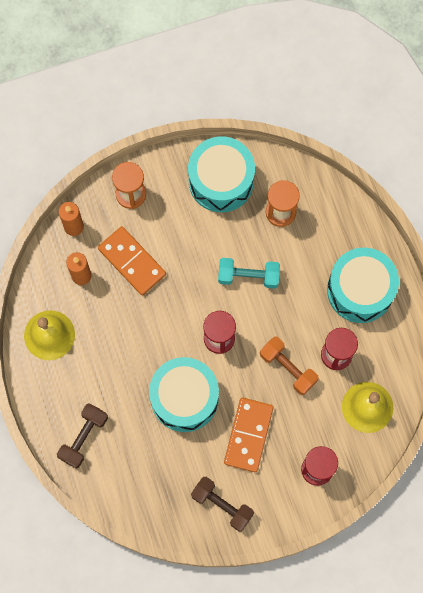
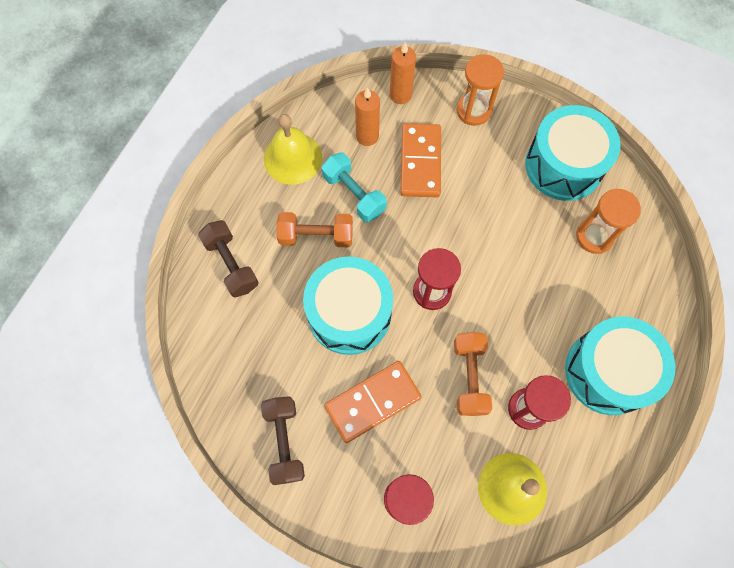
camera: 45 degrees right, 5 degrees down
(83, 437) = (231, 264): brown dumbbell -> brown dumbbell turned 75 degrees clockwise
(116, 370) = (316, 236): none -> orange dumbbell
(248, 276) = (511, 264): turquoise dumbbell -> turquoise dumbbell (354, 194)

